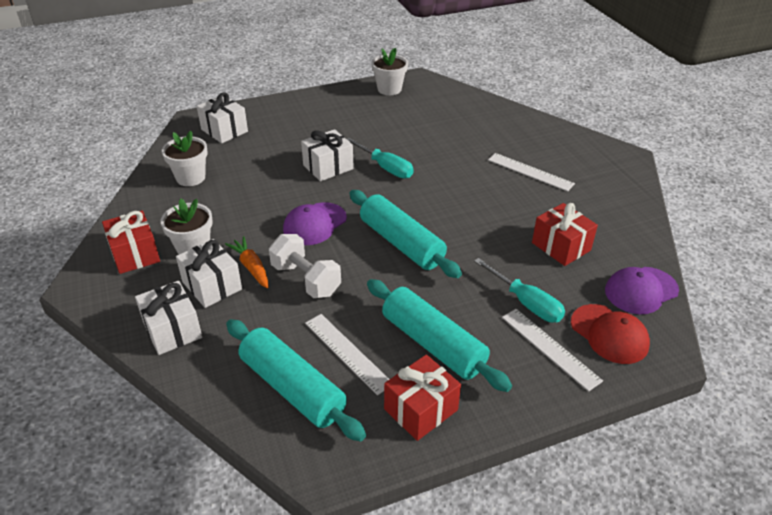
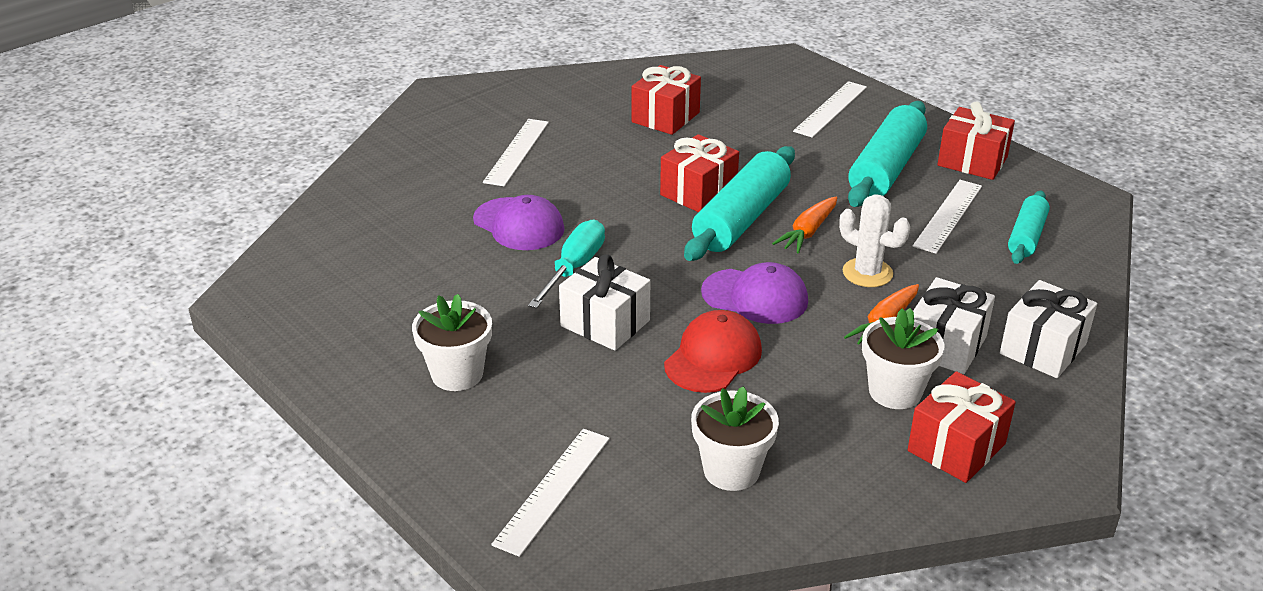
camera: 110 degrees left, 5 degrees down
(224, 130) = (552, 490): white gift -> white ruler
(292, 388) = (1026, 237): turquoise rolling pin -> turquoise rolling pin, size x0.58
(306, 280) = (867, 273): white dumbbell -> white cactus
(368, 268) = (807, 232): none -> orange carrot
(389, 89) = (303, 321): white flower pot -> white flower pot (457, 374)
(445, 234) = (698, 192): none -> red gift
(526, 303) = (778, 127): turquoise screwdriver -> none
(609, 334) = (784, 83): red cap -> red cap (713, 357)
(641, 290) = (705, 72): purple cap -> purple cap (519, 224)

